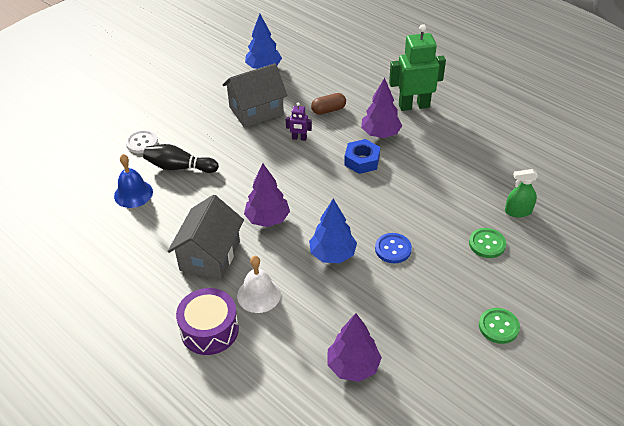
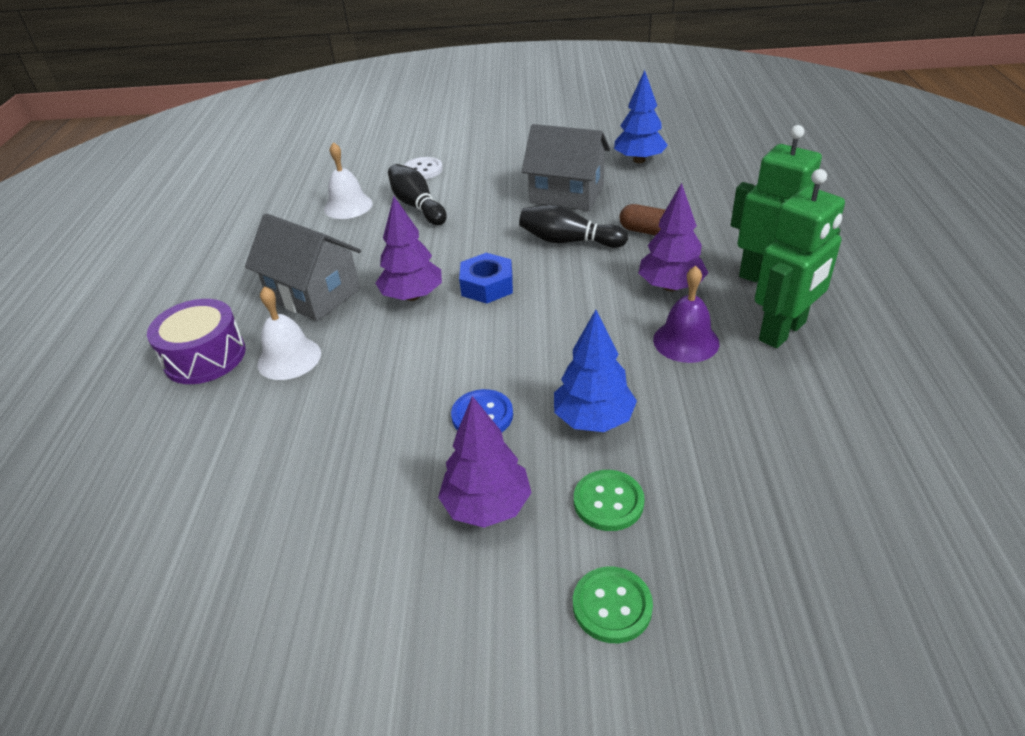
camera: 50 degrees right, 5 degrees down
(133, 194) = (348, 206): blue bell -> white bell
(210, 256) = (313, 294): grey house -> grey house turned 60 degrees clockwise
(299, 138) = (568, 241): purple robot -> black bowling pin
(332, 254) = (413, 372): blue tree -> blue tree (593, 419)
(353, 366) = (239, 501): purple tree -> purple tree (487, 506)
(362, 161) = (601, 301): blue nut -> blue nut (487, 286)
(422, 156) = (686, 341): none -> purple bell
(451, 127) = (783, 332): none -> green robot
(498, 326) = (453, 618): green button -> green button (612, 606)
(518, 211) = (724, 497): green spray bottle -> none

